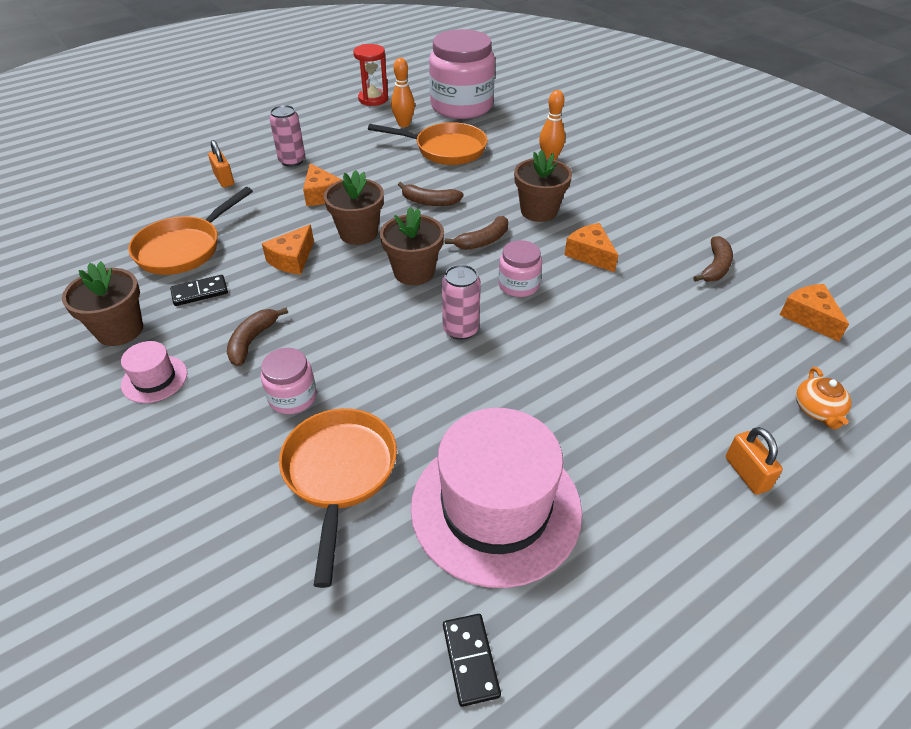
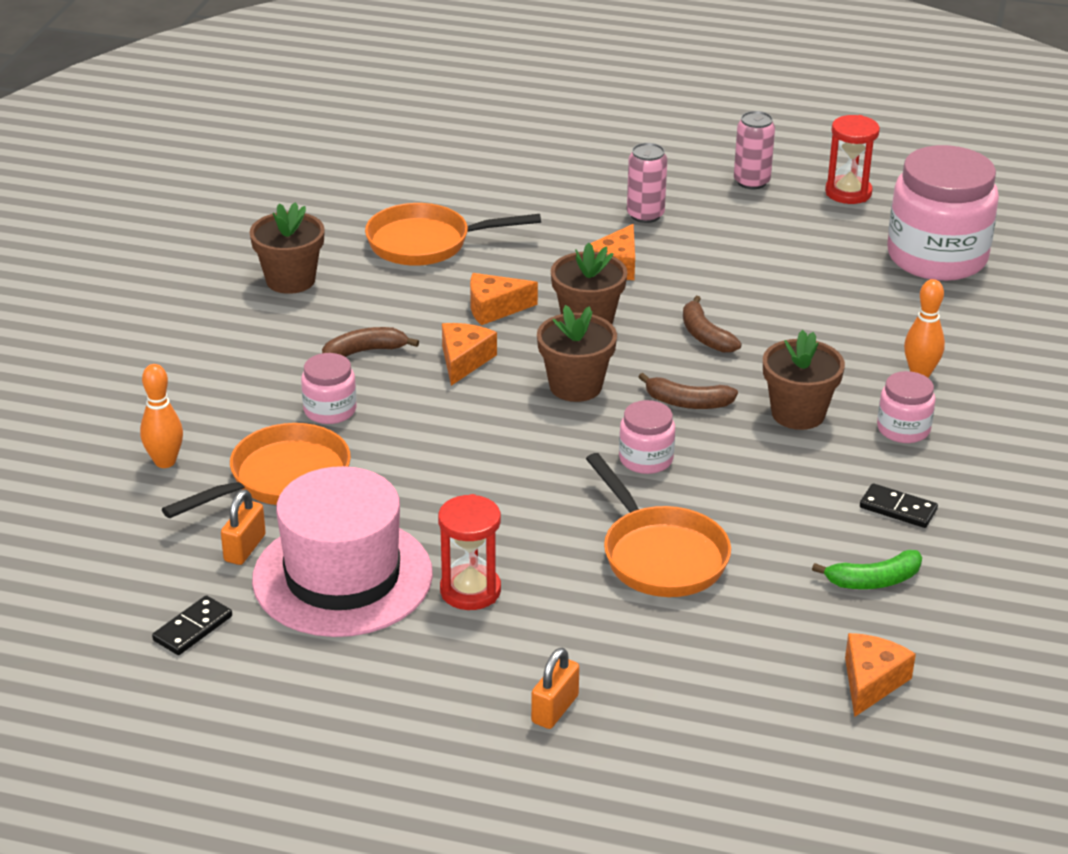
camera: 50 degrees right, 10 degrees down
(154, 379) = (263, 332): pink hat -> none
(200, 292) = (384, 288): black domino -> black domino (898, 509)
(224, 179) = (554, 198): orange padlock -> orange padlock (244, 548)
(404, 124) = (829, 241): orange bowling pin -> orange bowling pin (165, 462)
(445, 149) = (822, 294): orange pan -> orange pan (660, 555)
(460, 329) = (530, 455): pink can -> pink can (751, 182)
(577, 442) = (470, 590): none -> red hourglass
(590, 188) = (903, 429): none -> pink jar
(590, 254) = (767, 483): orange cheese -> orange cheese (464, 360)
(715, 267) = (873, 580): brown banana -> green banana
(817, 410) = (709, 731): orange teapot -> none

